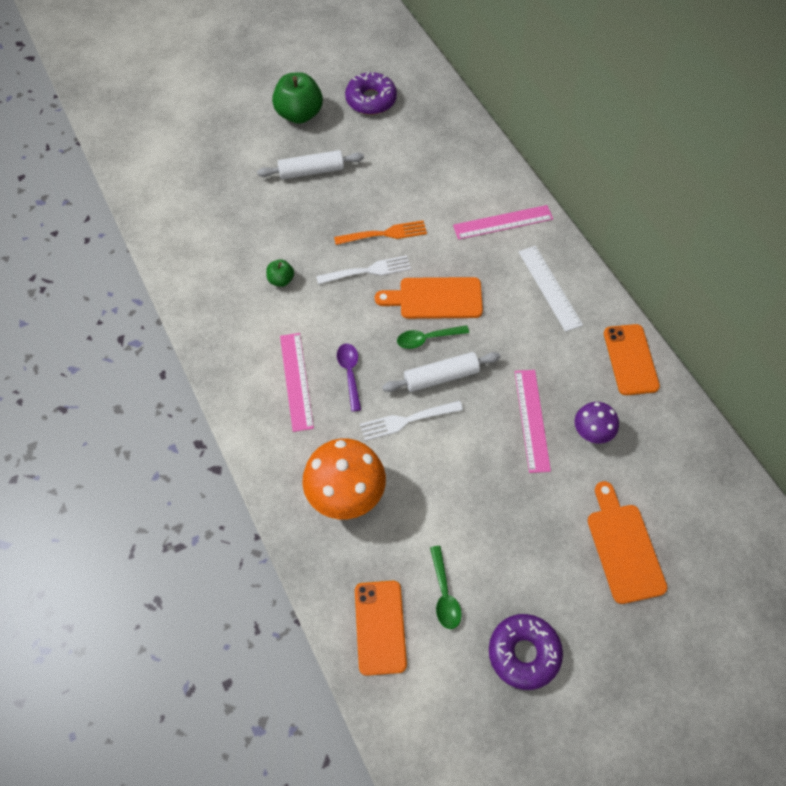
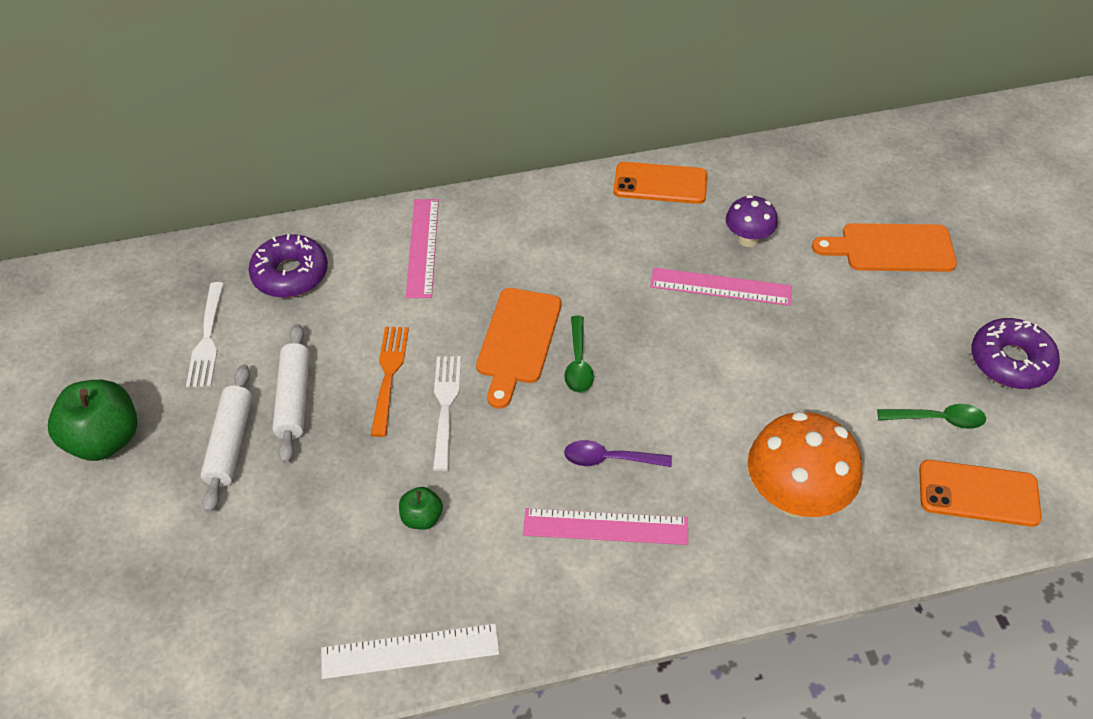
camera: 75 degrees left, 10 degrees down
(371, 100) = (130, 343): purple donut -> purple donut (290, 274)
(407, 420) = (696, 408): white fork -> white fork (207, 338)
(441, 377) = (640, 360): white rolling pin -> white rolling pin (294, 399)
(549, 287) = (539, 227): white ruler -> white ruler (410, 651)

